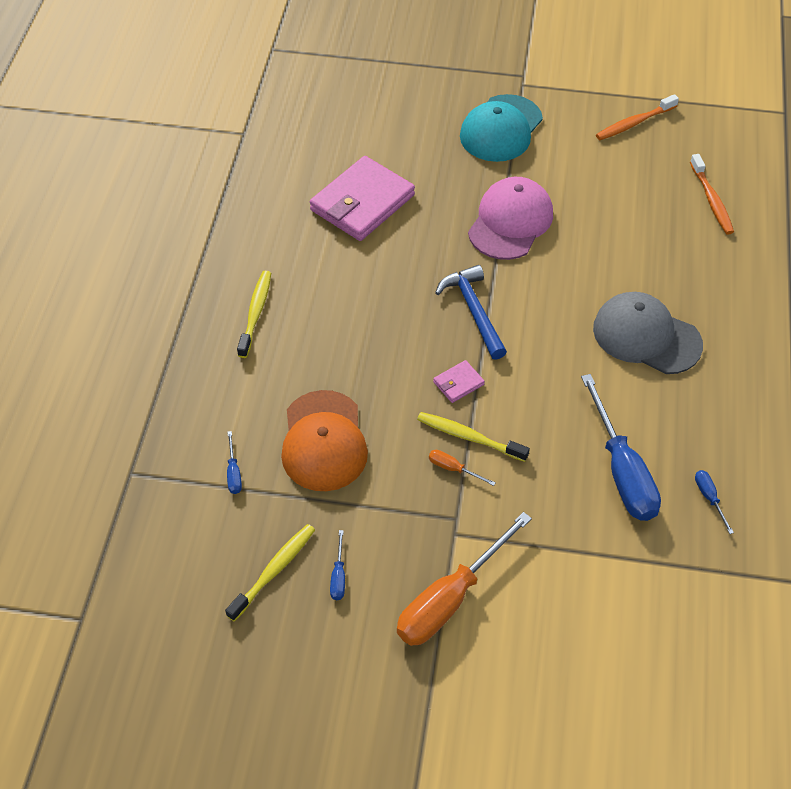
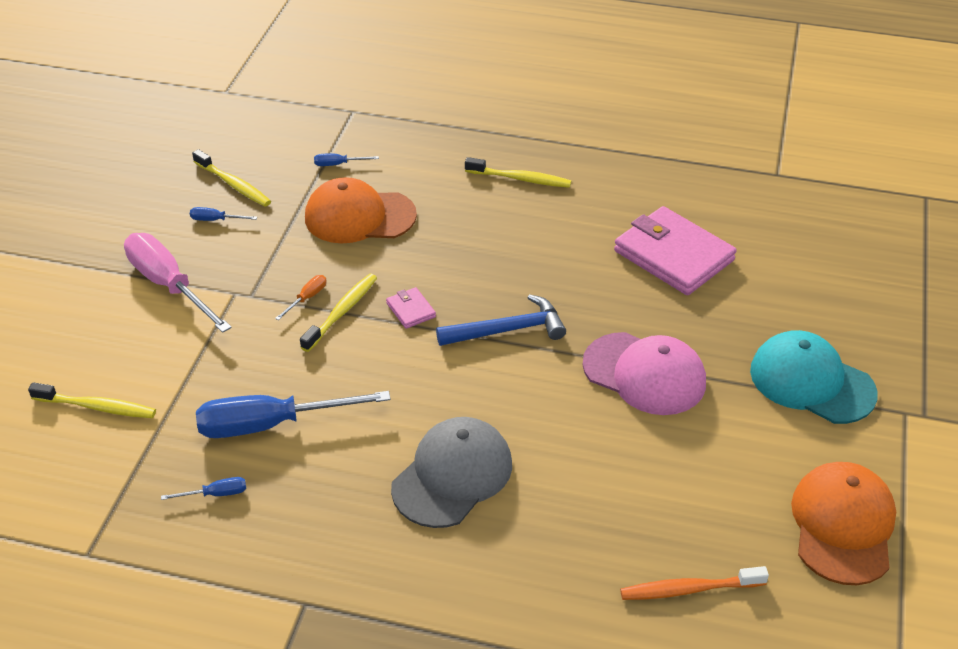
camera: 95 degrees right, 10 degrees down
(450, 599) = (169, 285): orange screwdriver -> pink screwdriver
(633, 622) = (96, 407): none -> yellow toothbrush
(634, 123) = (843, 525): orange toothbrush -> orange cap

